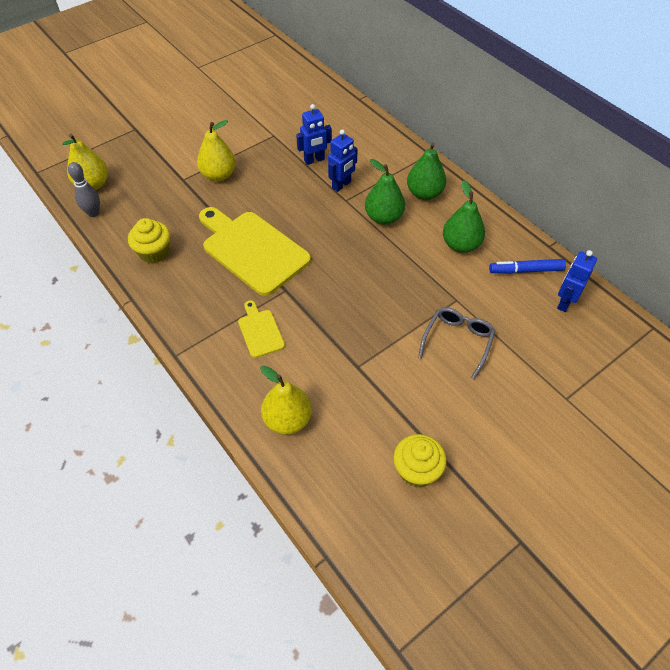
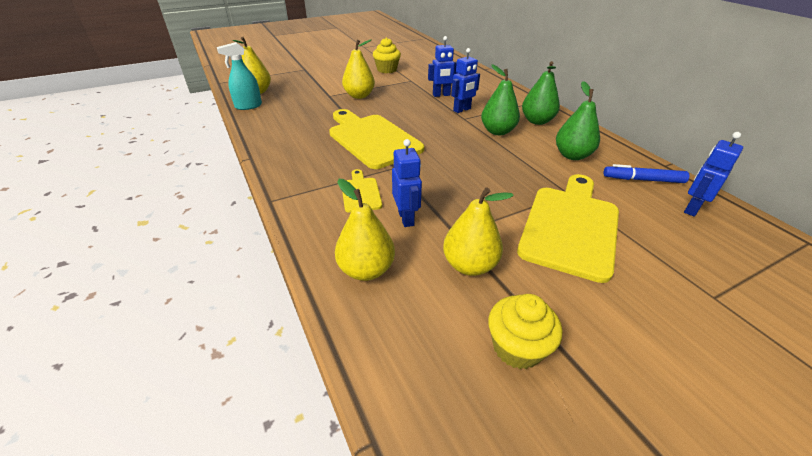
camera: 10 degrees right, 15 degrees down
(93, 213) = (248, 106): grey bowling pin -> turquoise spray bottle
(154, 252) = (285, 132): yellow cupcake -> yellow cupcake (387, 69)
(310, 356) = (406, 218): none -> blue robot
(373, 400) = (469, 265): none -> yellow pear
(457, 342) = (570, 226): grey glasses -> yellow cutting board

